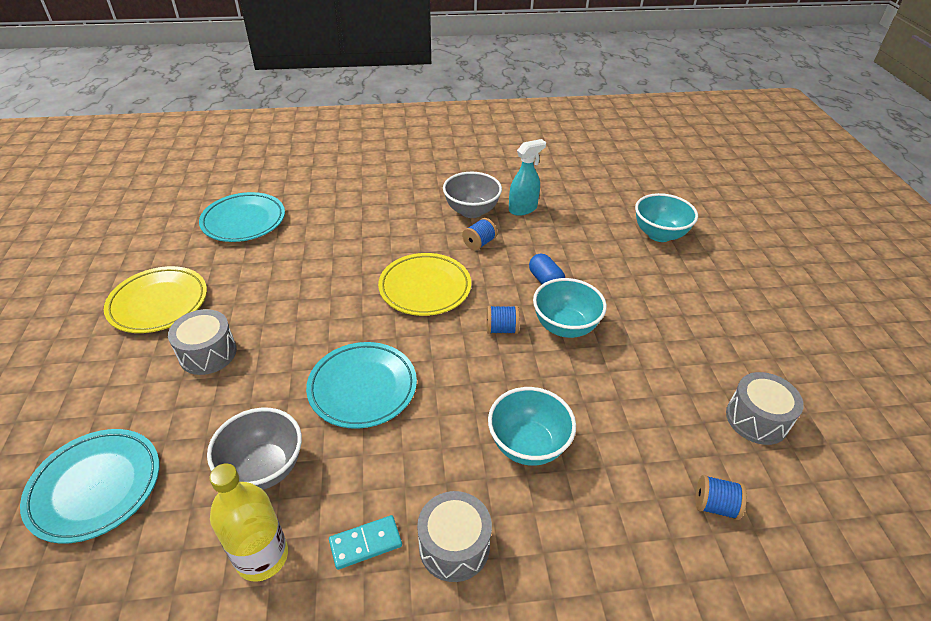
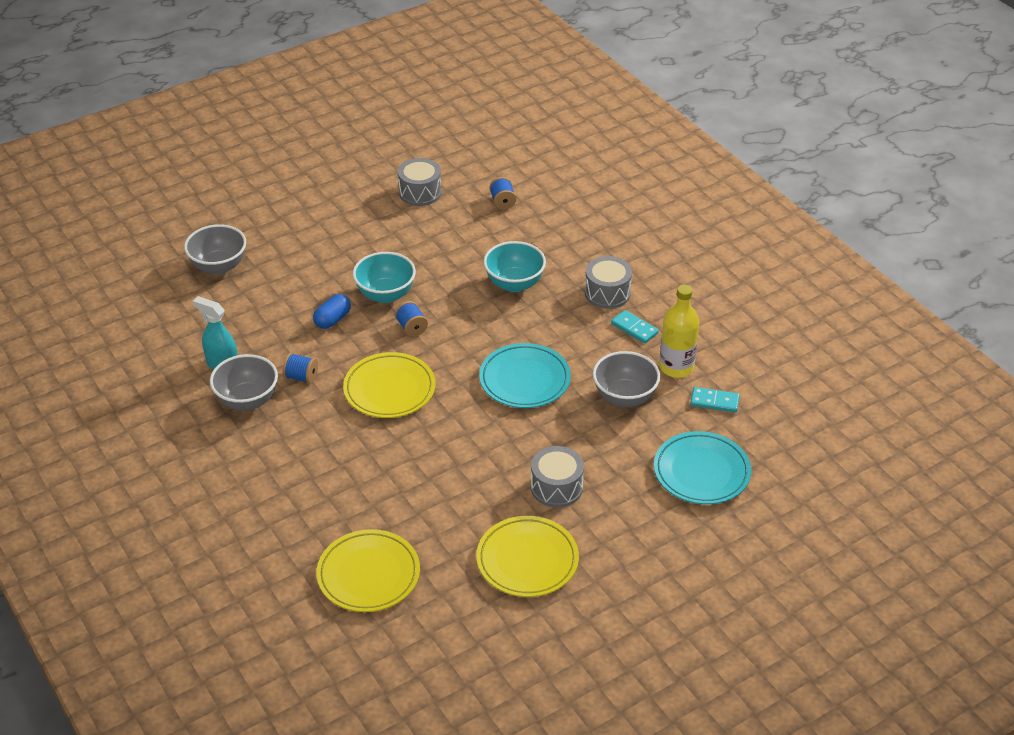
camera: 115 degrees left, 0 degrees up
(170, 570) = (714, 401): none -> turquoise domino
(244, 221) = (368, 575): turquoise plate -> yellow plate
(659, 234) = (219, 266): turquoise bowl -> grey bowl

